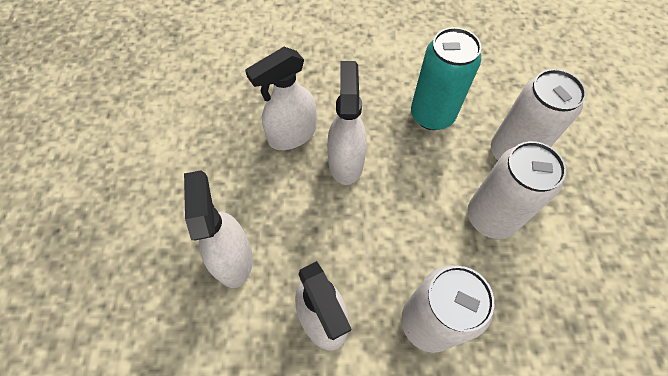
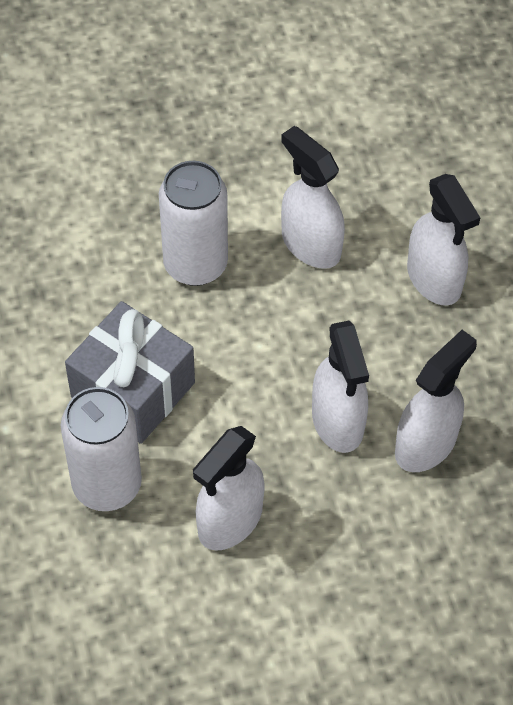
camera: 165 degrees right, 5 degrees down
(432, 115) = (230, 521): turquoise can -> white spray bottle
(490, 217) = (133, 390): white can -> grey gift

